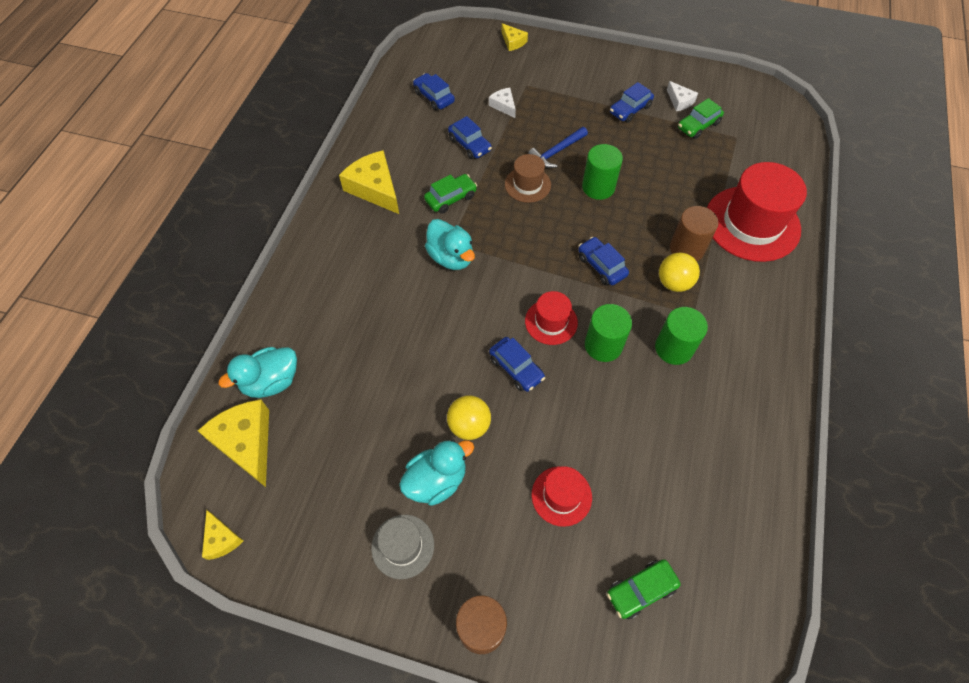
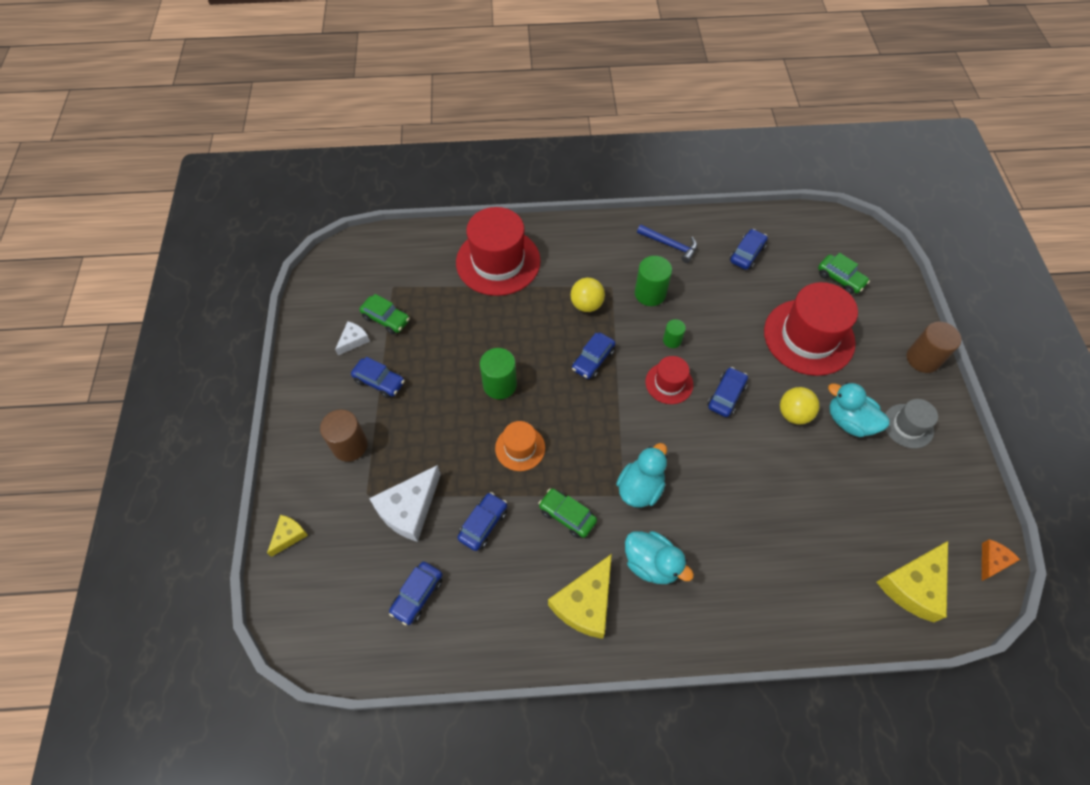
camera: 110 degrees left, 0 degrees up
(221, 539) = (992, 561): yellow cheese -> orange cheese
(271, 381) = (851, 594): turquoise duck -> turquoise duck (651, 564)
(503, 106) = (409, 509): white cheese -> white cheese, size x1.90
(527, 184) = (520, 448): brown hat -> orange hat
(556, 152) = (464, 434): blue hammer -> blue hammer (670, 245)
(561, 496) = (809, 337): red hat -> red hat, size x1.95
(603, 345) = (672, 340): green cylinder -> green cylinder, size x0.57
(686, 248) = (545, 302): brown cylinder -> brown cylinder (350, 445)
(711, 484) = (747, 254): none -> blue car

